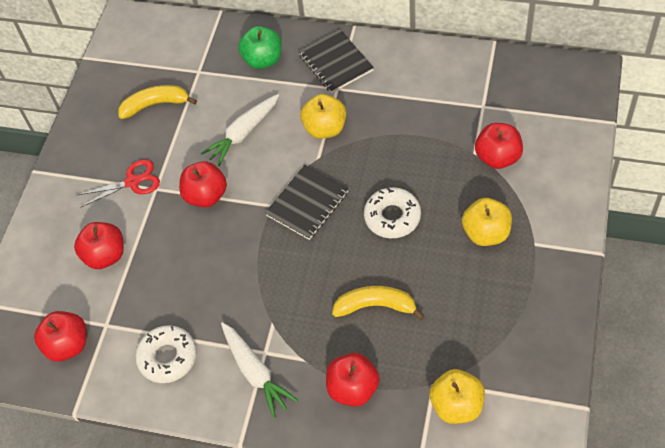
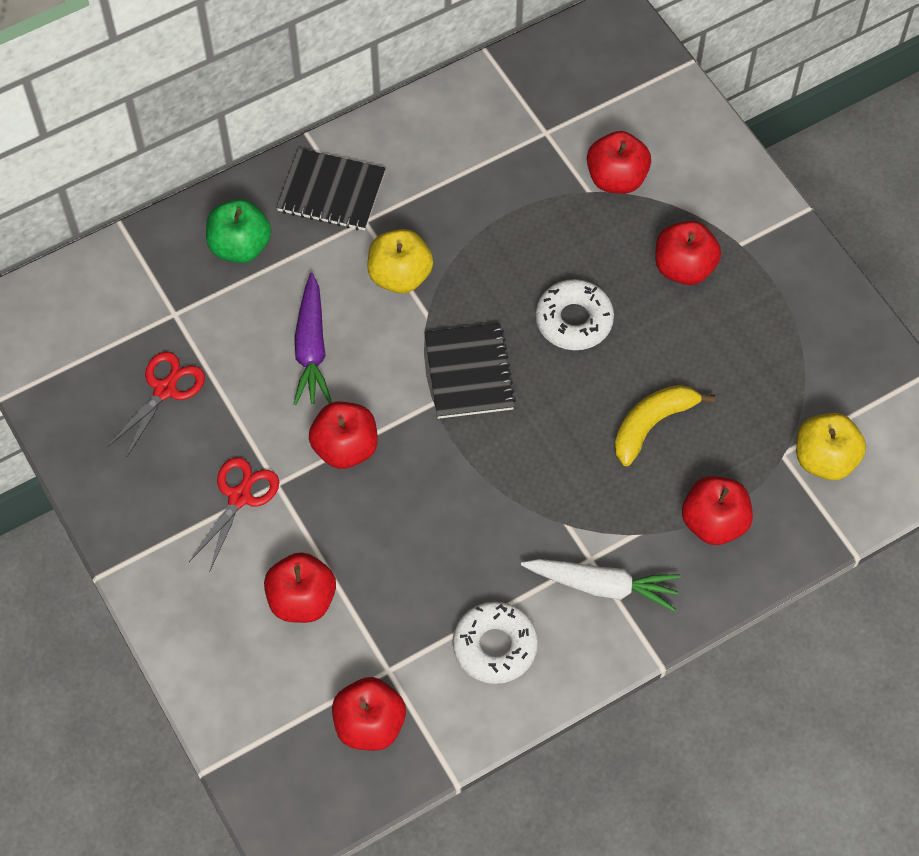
camera: 50 degrees left, 5 degrees up
(155, 105) = (165, 390): yellow banana -> red scissors
(243, 134) = (311, 348): white carrot -> purple carrot
(486, 233) = (684, 267): yellow apple -> red apple

